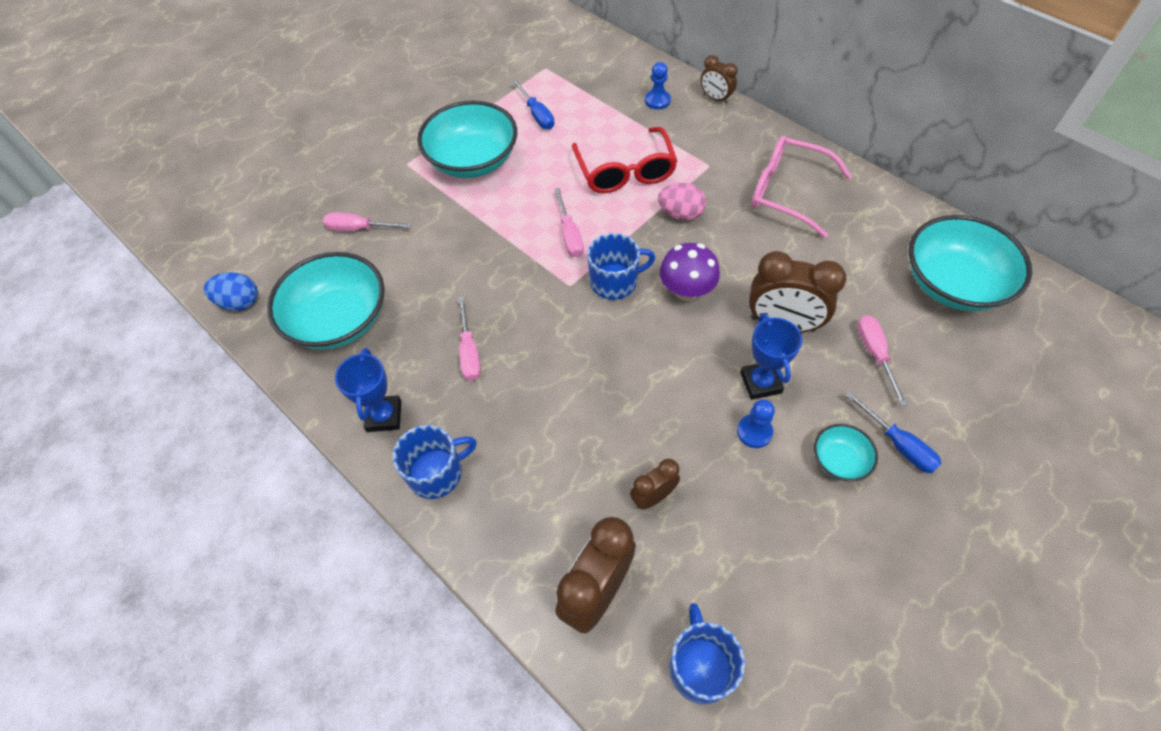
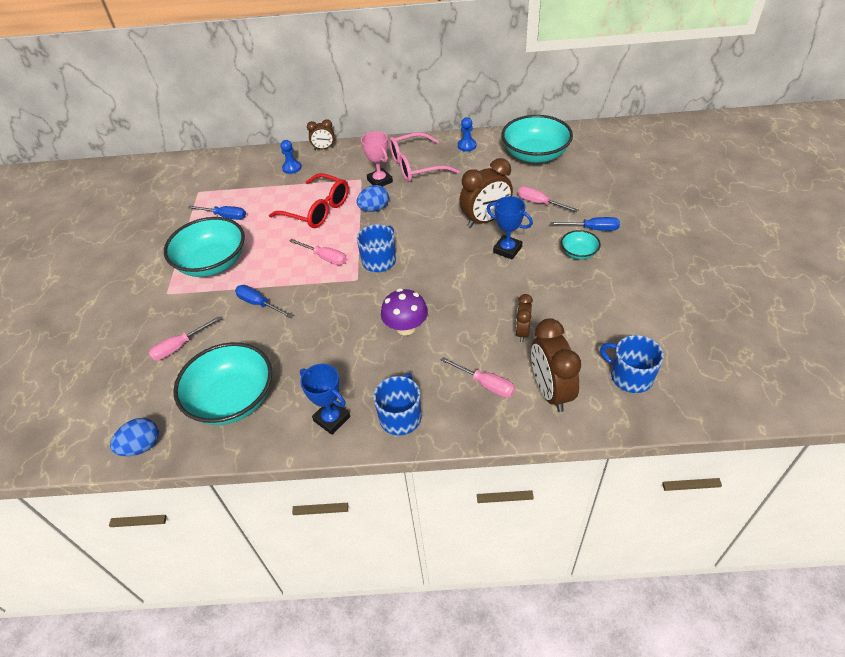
camera: 45 degrees left, 10 degrees down
(460, 238) = (259, 304): none -> blue screwdriver
(469, 352) = (341, 350): pink screwdriver -> pink screwdriver (485, 384)
(680, 214) = (374, 209): pink egg -> blue egg
(686, 290) = (422, 238): purple mushroom -> purple mushroom (406, 327)
(726, 183) = (380, 181): none -> pink trophy
(754, 432) = (530, 270): blue pawn -> blue pawn (467, 146)

